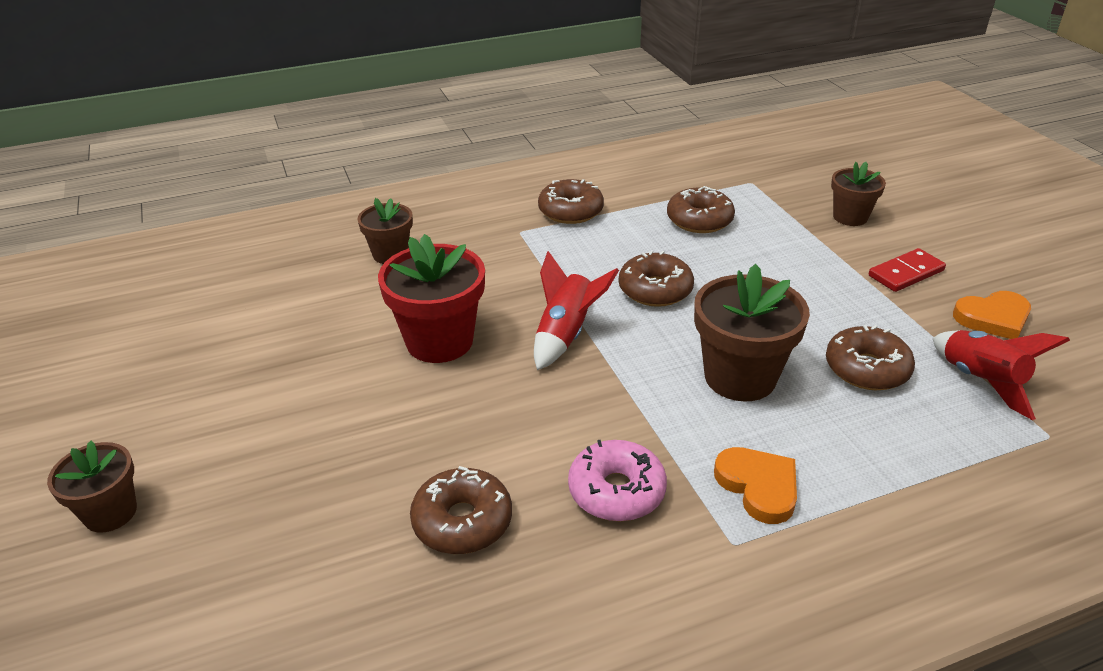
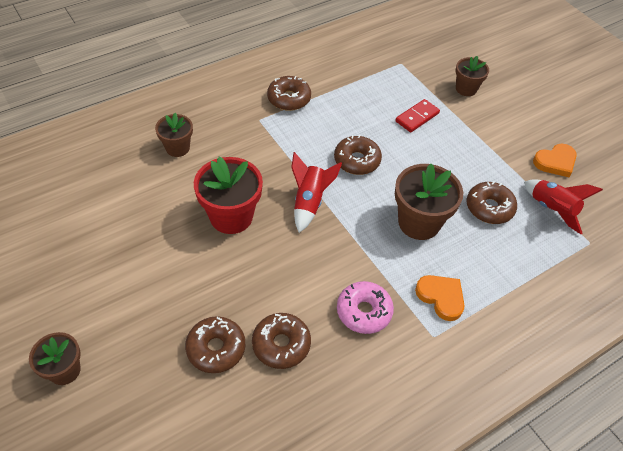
camera: 15 degrees left, 15 degrees up
(699, 220) = (373, 99): brown donut -> brown donut (216, 348)
(906, 273) = (503, 132): red domino -> red domino (417, 117)

